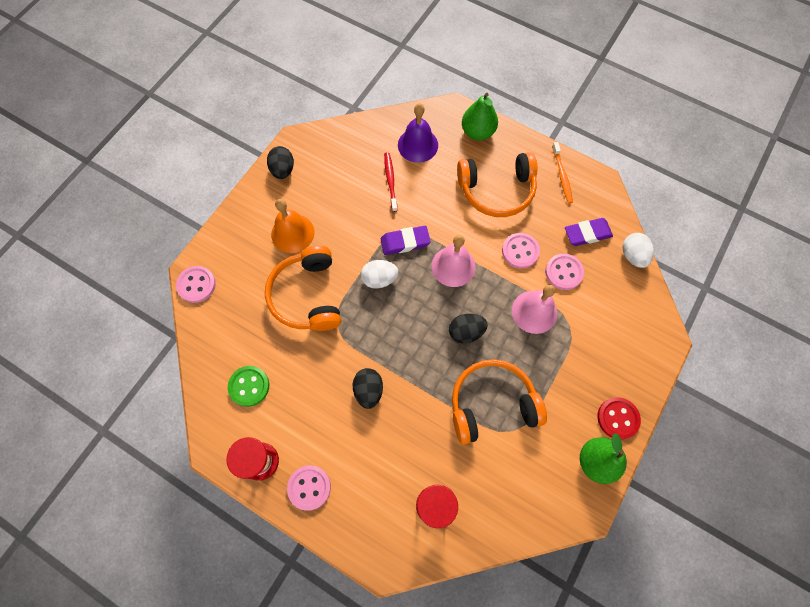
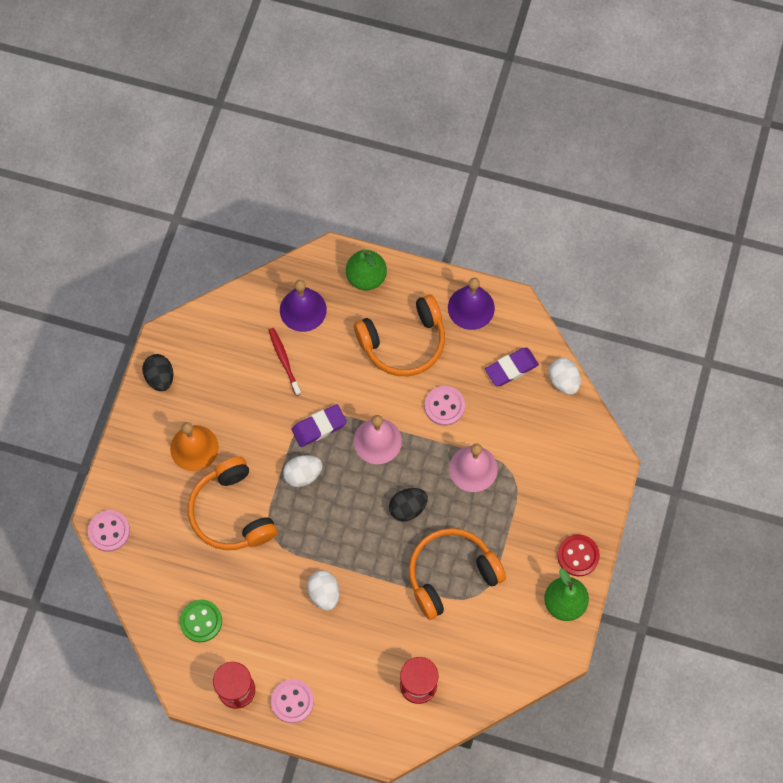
camera: 15 degrees left, 0 degrees up
(368, 390) = (324, 593): black egg -> white egg
(562, 176) = (471, 308): orange toothbrush -> purple bell
(563, 272) = (495, 418): pink button -> none

